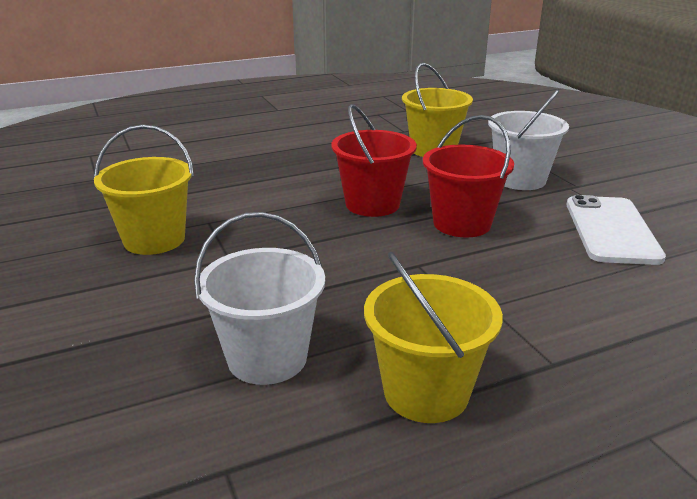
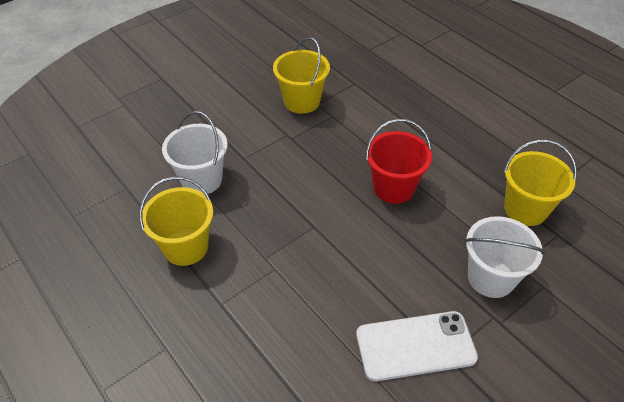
camera: 75 degrees right, 20 degrees up
(462, 223) = (384, 244): red bucket -> none

